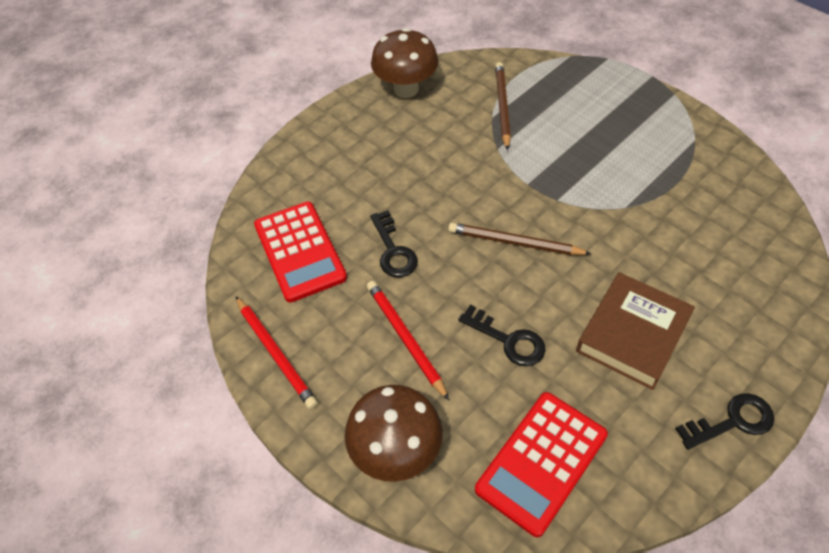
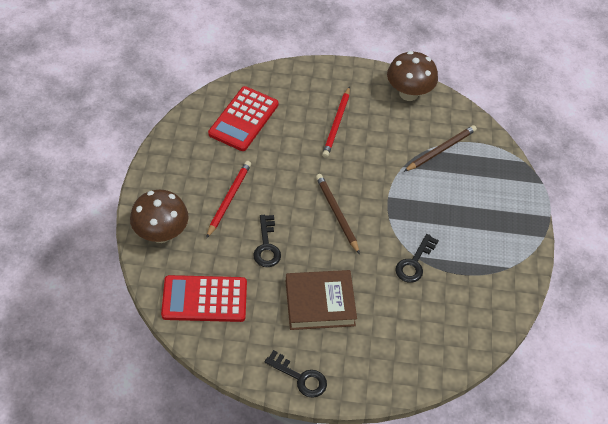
camera: 45 degrees right, 0 degrees up
(275, 353) = (174, 149): red pencil -> red pencil (336, 124)
(393, 251) = (280, 160): black key -> black key (414, 263)

